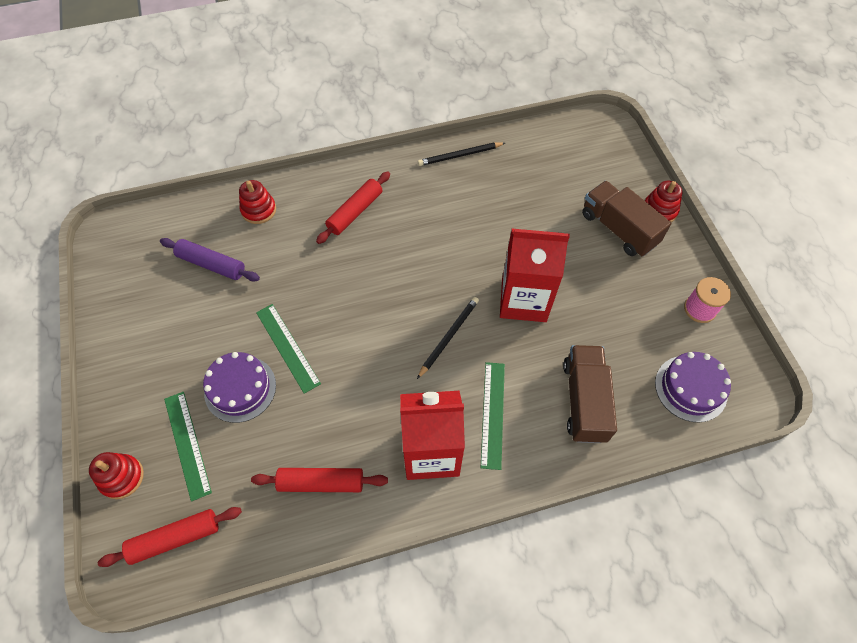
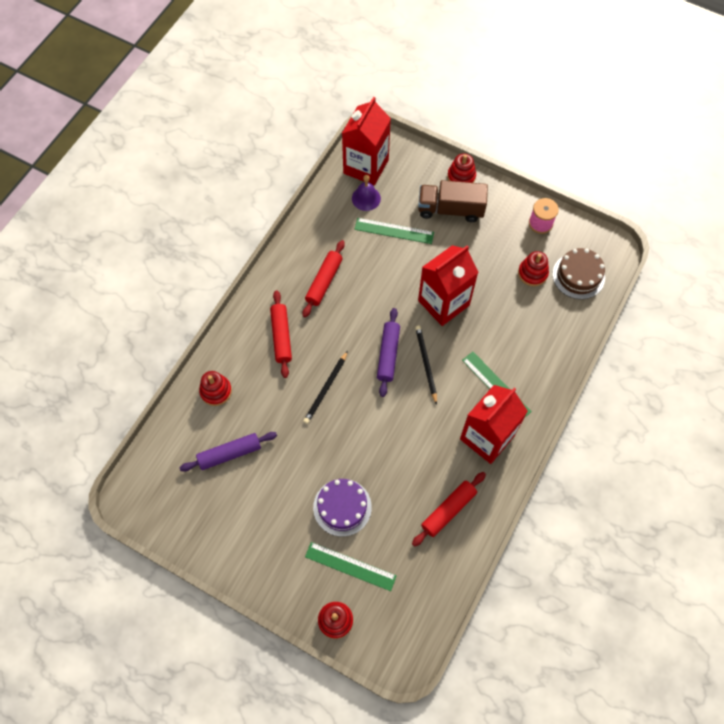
camera: 45 degrees left, 5 degrees up
(175, 538) = (405, 617): red rolling pin -> red rolling pin (324, 282)
(287, 347) = (341, 457): green ruler -> green ruler (394, 231)
(424, 300) = (388, 354): none -> purple rolling pin
(460, 155) = (304, 239): black pencil -> black pencil (326, 389)
(549, 164) = (366, 198): none -> purple bell
(577, 140) = (366, 166): none -> red carton
(584, 401) = (534, 333): brown truck -> none
(642, 346) = (532, 273): none -> red stacking toy
(691, 388) = (578, 276): purple cake -> brown cake

